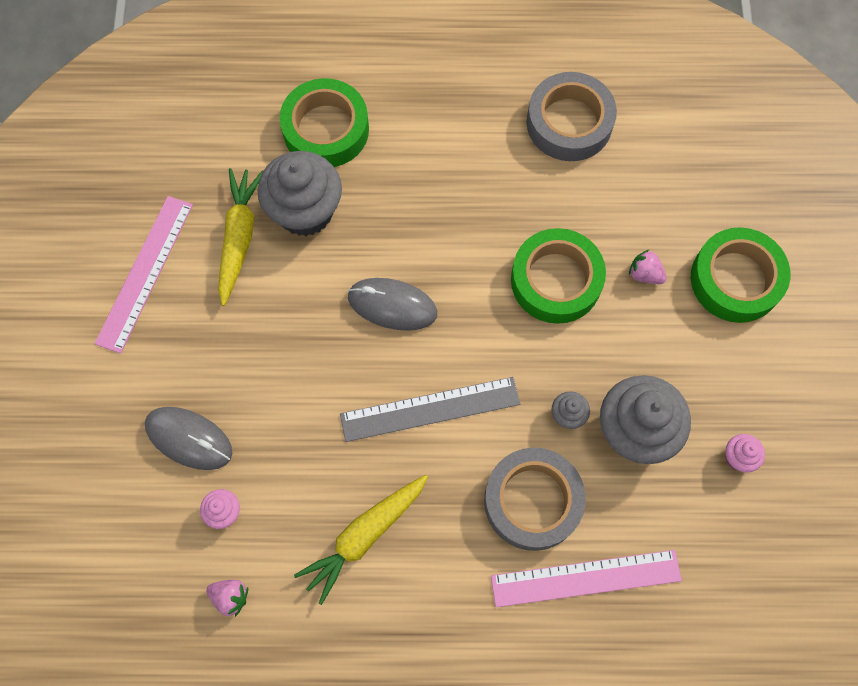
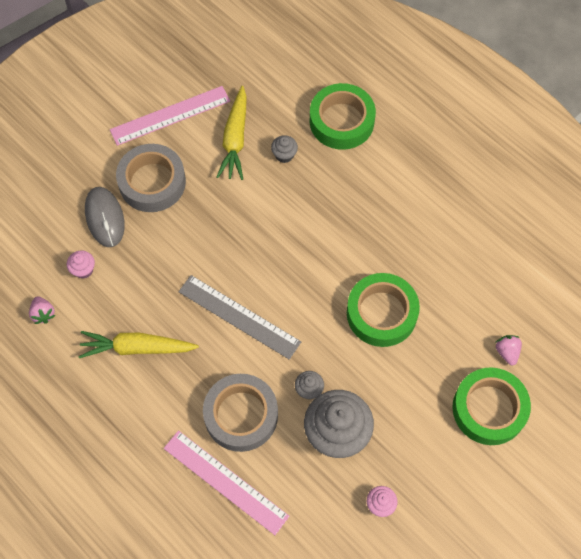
camera: 45 degrees right, 5 degrees down
(239, 238) = (235, 139): yellow carrot -> yellow carrot turned 135 degrees clockwise
(305, 211) = (284, 155): grey cupcake -> grey cupcake, size x0.44
(392, 305) = (277, 245): grey mouse -> none
(569, 123) = (485, 235): grey tape -> grey tape (152, 182)
(644, 274) = (437, 356): pink strawberry -> pink strawberry (507, 352)

